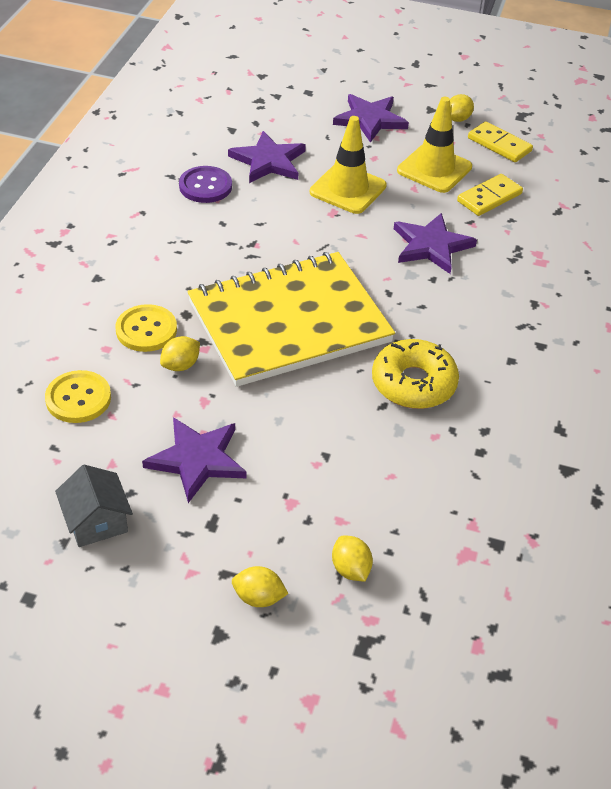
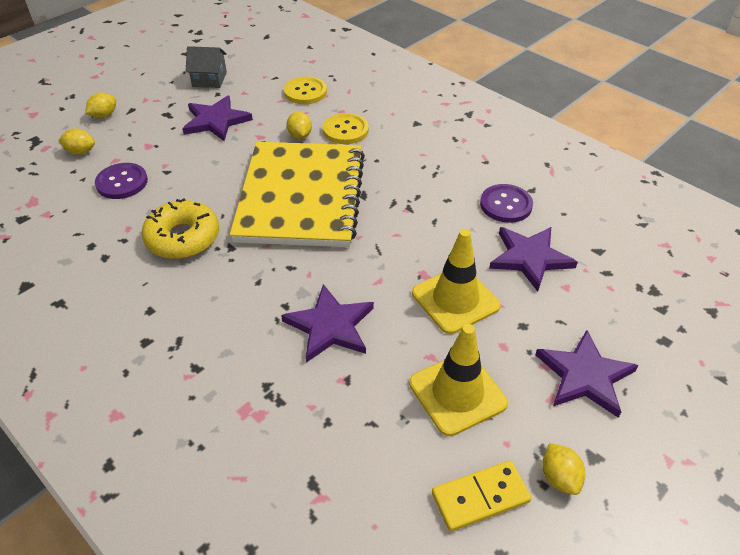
camera: 120 degrees right, 0 degrees up
(374, 486) = (122, 182): none -> purple button
(489, 197) = (377, 421): yellow domino -> none

